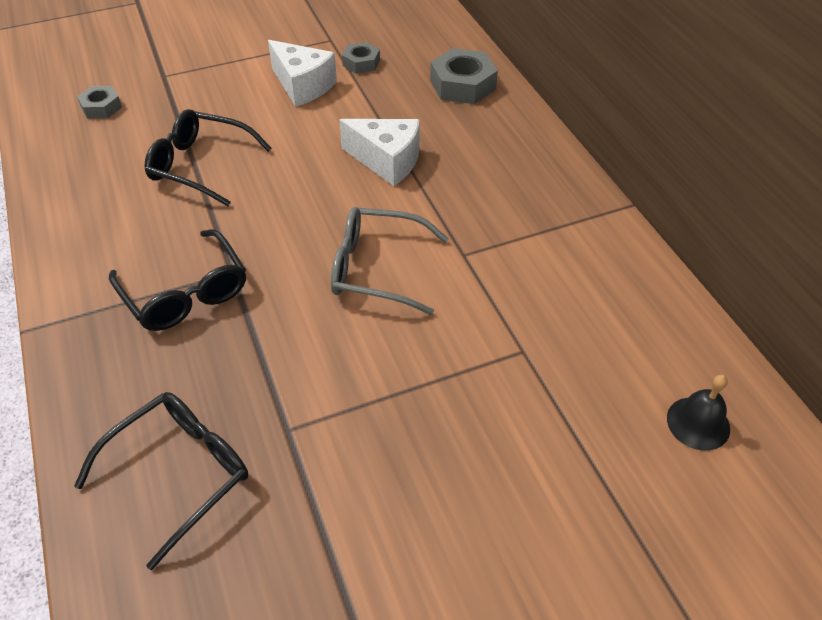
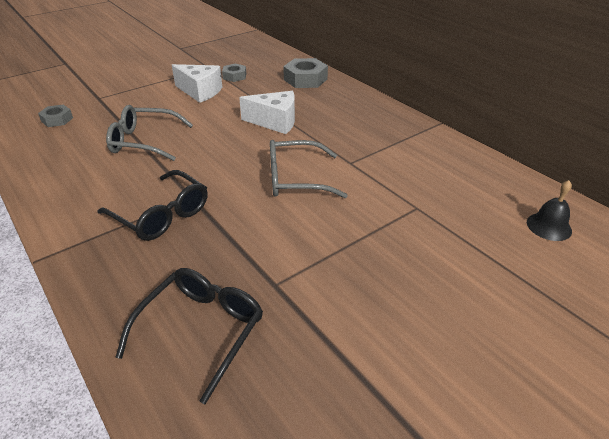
camera: 15 degrees left, 10 degrees down
(200, 165) = (144, 141): black glasses -> grey glasses

